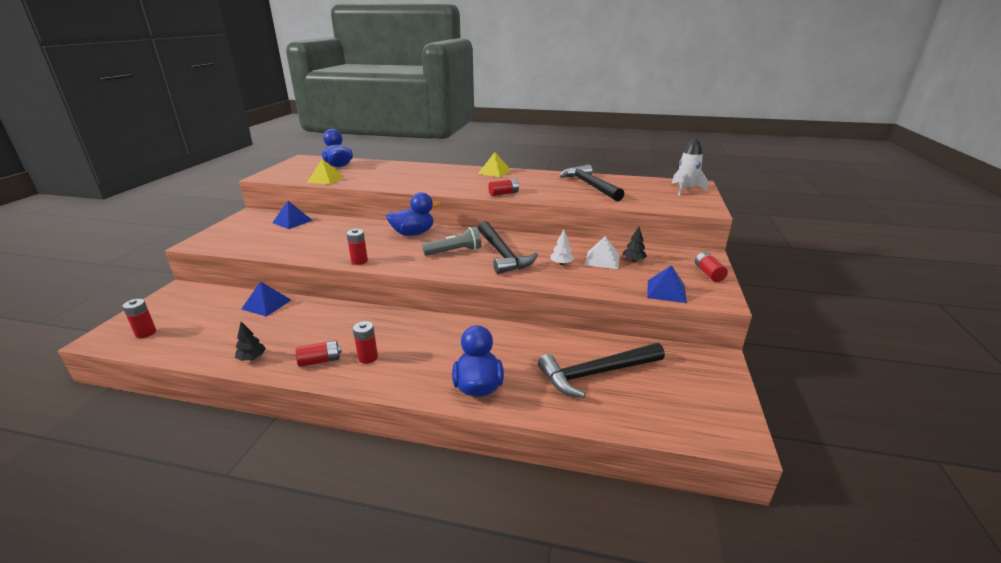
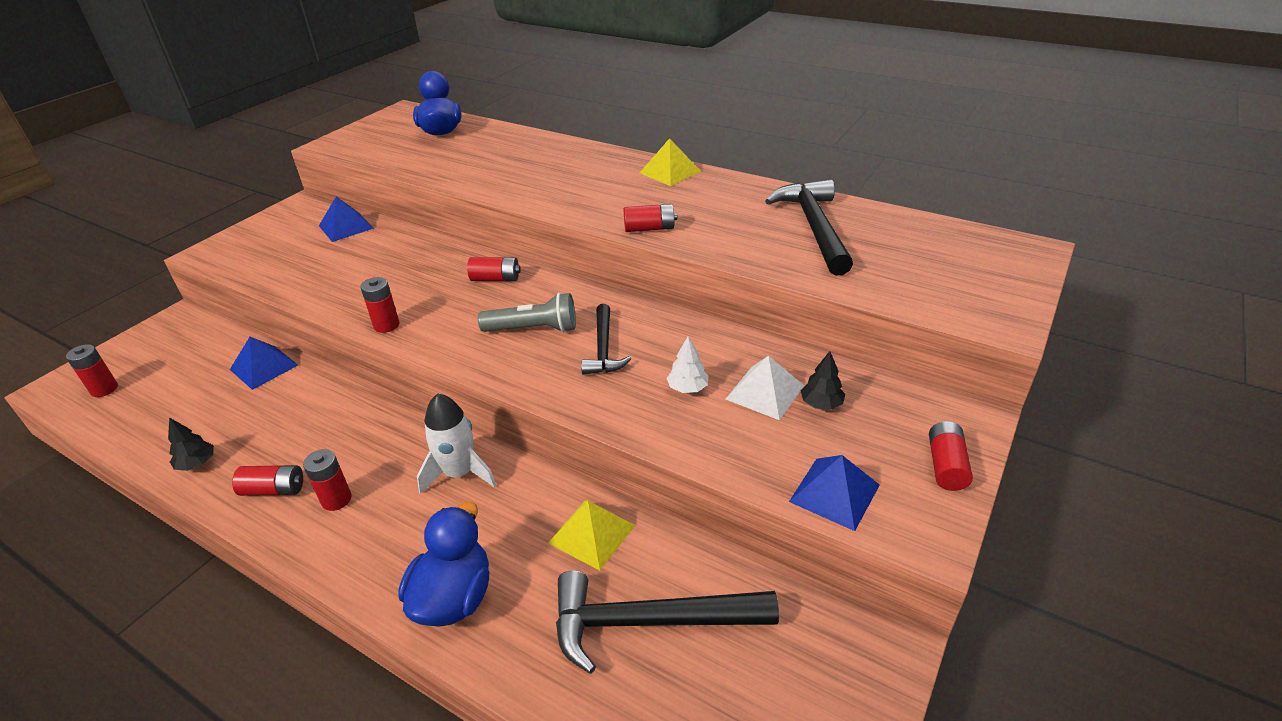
camera: 20 degrees right, 10 degrees up
(325, 179) = (404, 161): yellow pyramid -> yellow pyramid (591, 534)
(413, 233) = (495, 278): blue duck -> red battery
(502, 254) = (603, 348): black hammer -> black hammer, size x0.60
(685, 189) = (996, 262): white rocket -> white rocket (459, 473)

